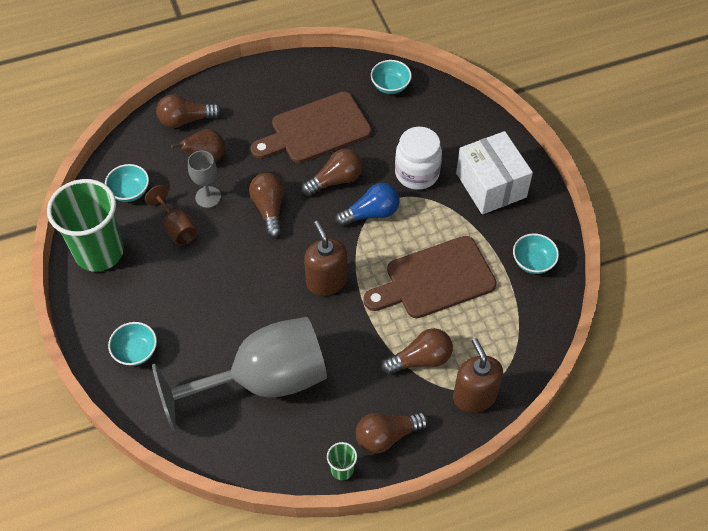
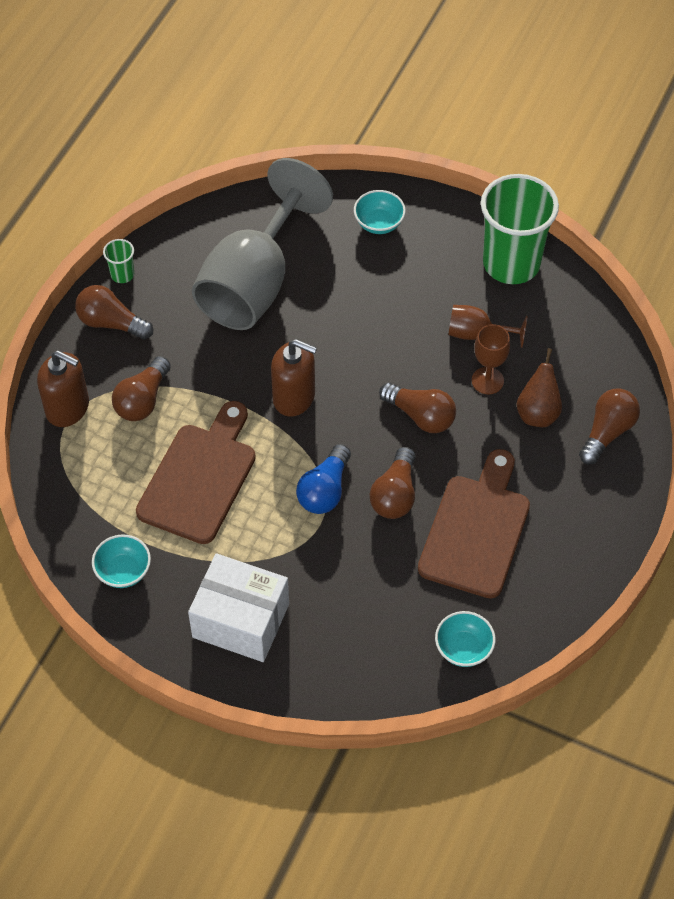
camera: 135 degrees right, 0 degrees up
(130, 192) = (559, 328): turquoise bowl -> none
(208, 197) = (487, 380): grey goblet -> brown goblet
(387, 436) = (111, 323): brown light bulb -> brown light bulb turned 90 degrees counterclockwise
(417, 173) = (326, 569): white jar -> none

